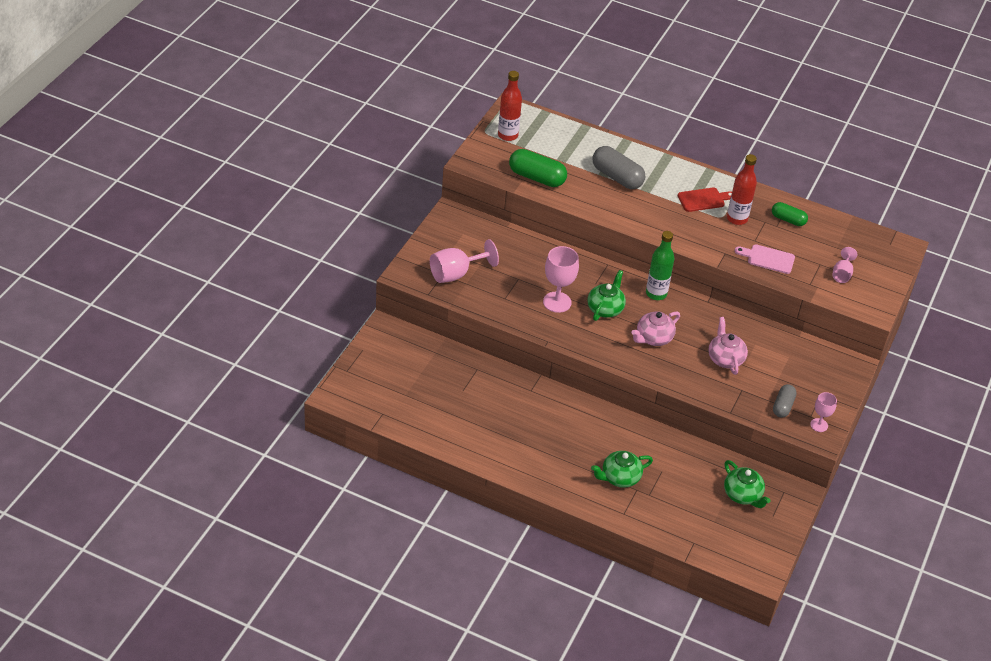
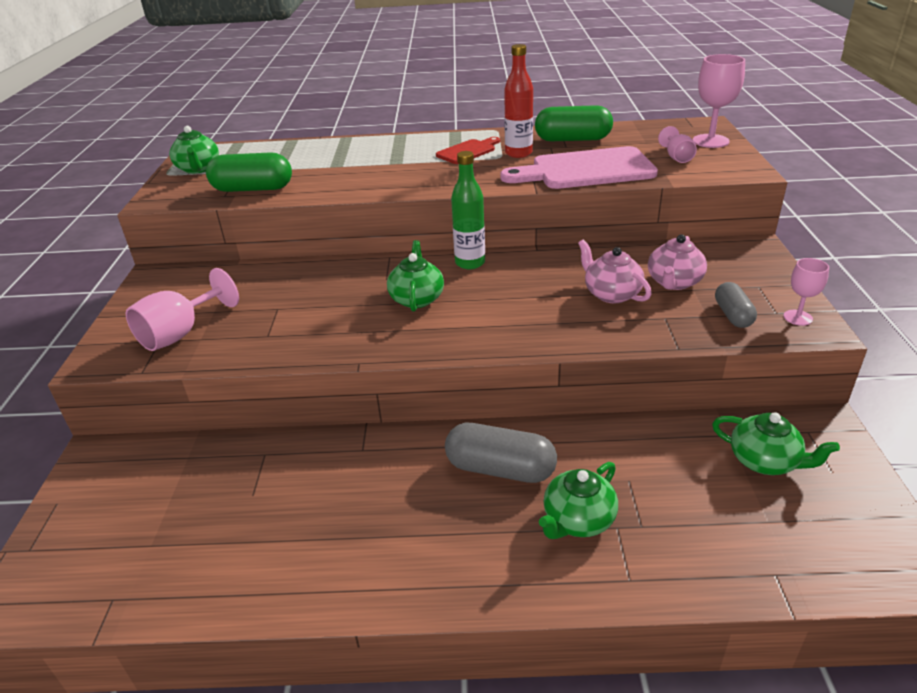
camera: 20 degrees left, 10 degrees down
(508, 135) = (198, 169): red bottle -> green teapot
(557, 302) = (346, 314): pink goblet -> pink goblet (710, 141)
(617, 177) = (354, 163): grey capsule -> grey capsule (500, 469)
(653, 338) = (503, 306): pink teapot -> pink teapot (674, 282)
(768, 259) = (585, 170): pink cutting board -> pink cutting board, size x1.91
(788, 220) = (572, 139): green capsule -> green capsule, size x1.65

